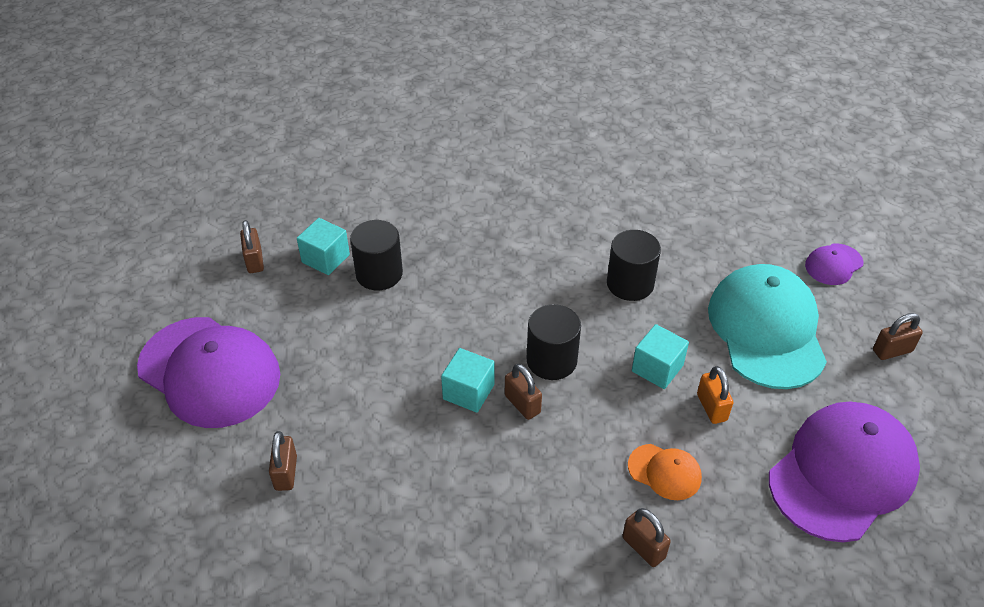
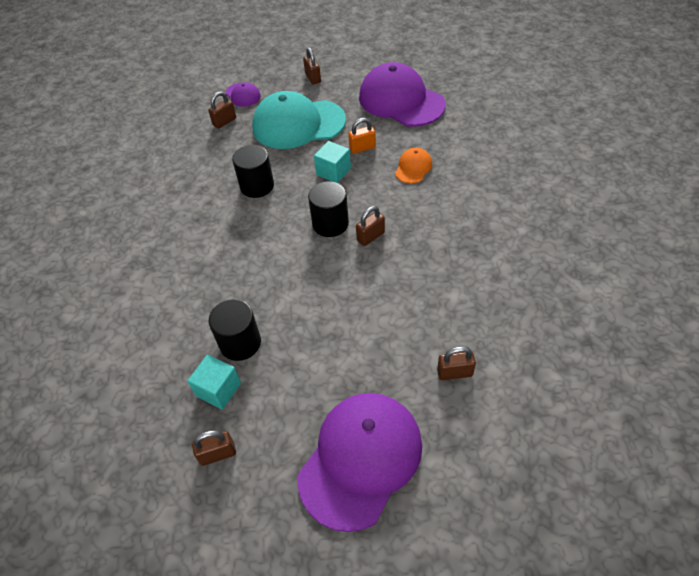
camera: 90 degrees left, 5 degrees up
(468, 392) = (363, 267): turquoise cube -> none
(643, 547) = (467, 176): brown padlock -> brown padlock (224, 122)

